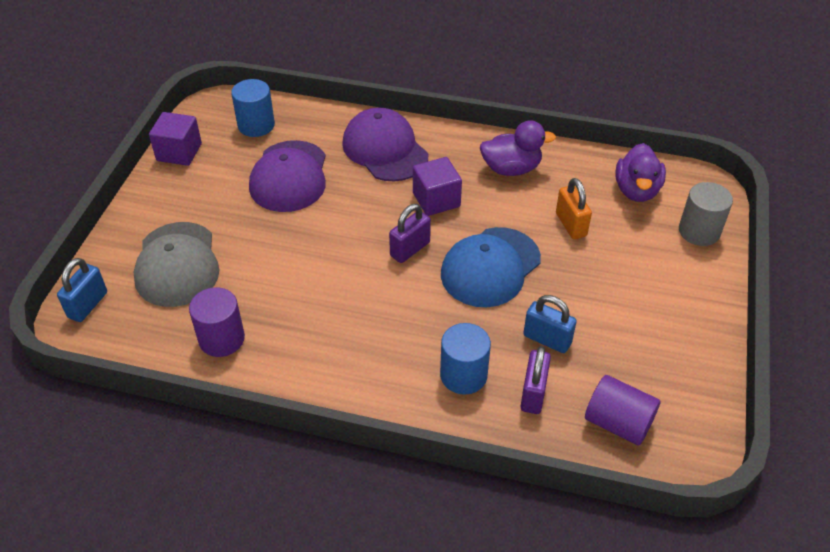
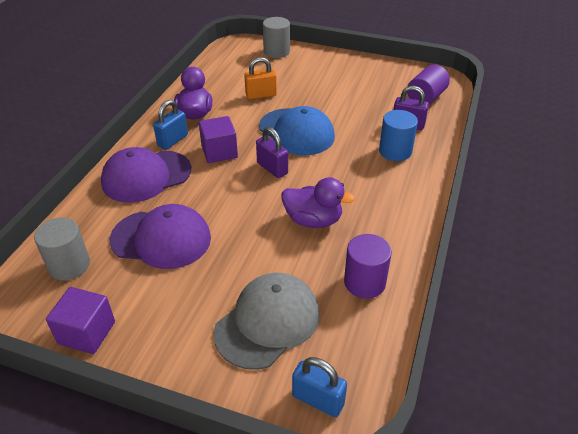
camera: 85 degrees left, 5 degrees down
(177, 264) = (268, 322): grey cap -> grey cap turned 45 degrees counterclockwise
(256, 125) = (69, 265): blue cylinder -> grey cylinder
(547, 339) = (363, 115): blue padlock -> blue padlock (172, 140)
(636, 190) = (234, 67): purple duck -> purple duck (313, 220)

